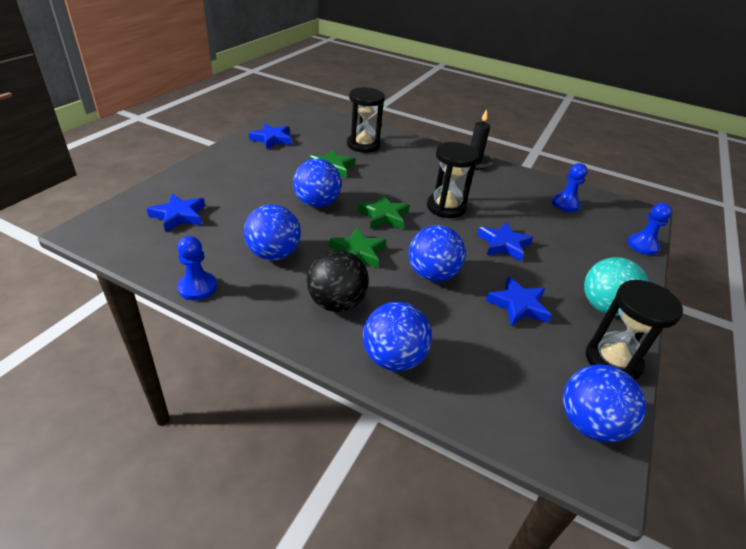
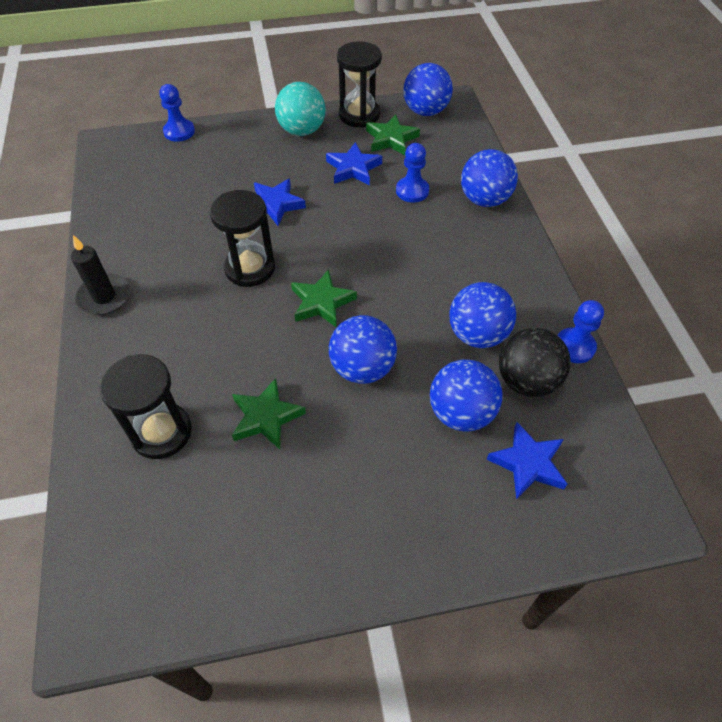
camera: 125 degrees left, 15 degrees up
(272, 139) = (256, 557): blue star -> none
(336, 303) = (476, 256): black ball -> black ball (526, 381)
(358, 252) = (402, 283): green star -> green star (391, 139)
(432, 274) = (374, 225): blue ball -> blue ball (461, 413)
(565, 204) = (144, 193): blue pawn -> blue pawn (412, 191)

